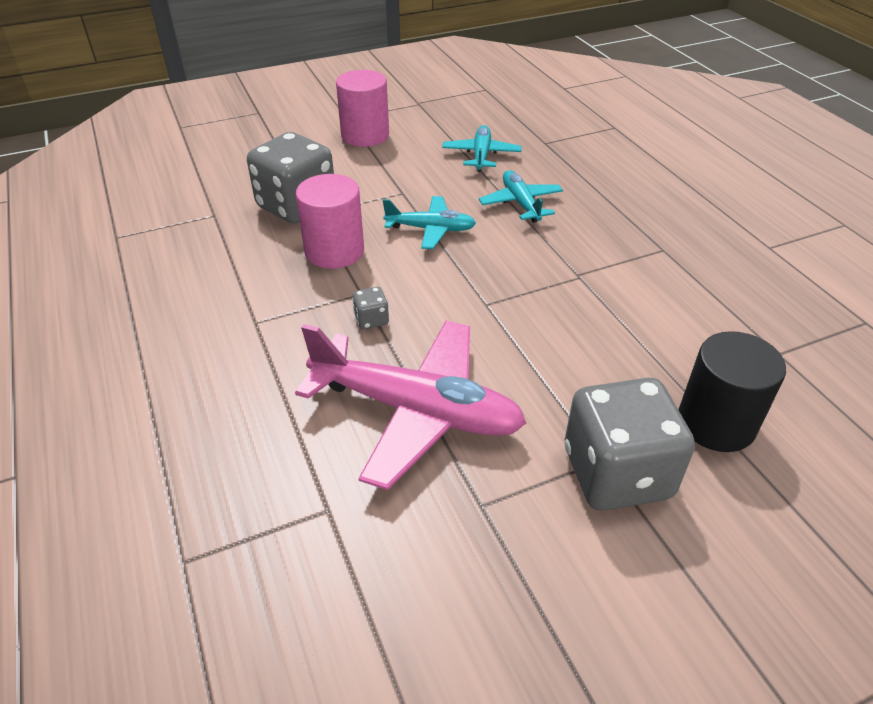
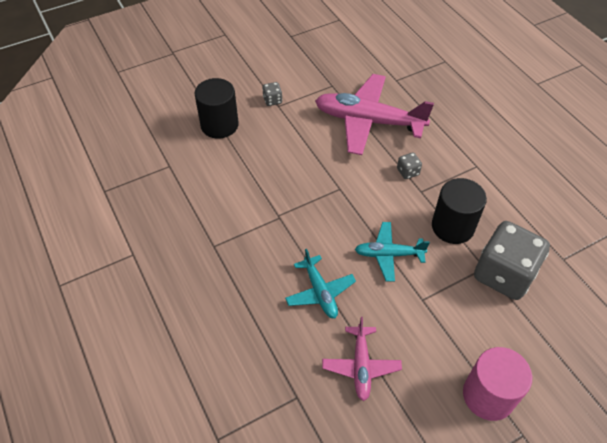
camera: 175 degrees right, 10 degrees up
(334, 251) = (452, 226): pink cylinder -> black cylinder
(481, 155) = (361, 366): turquoise plane -> pink plane
(616, 473) = (272, 100): grey dice -> grey dice, size x0.40

